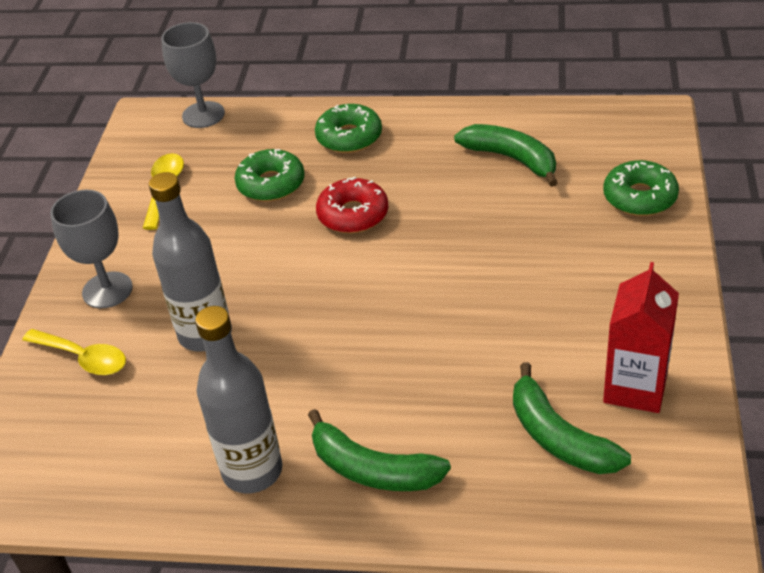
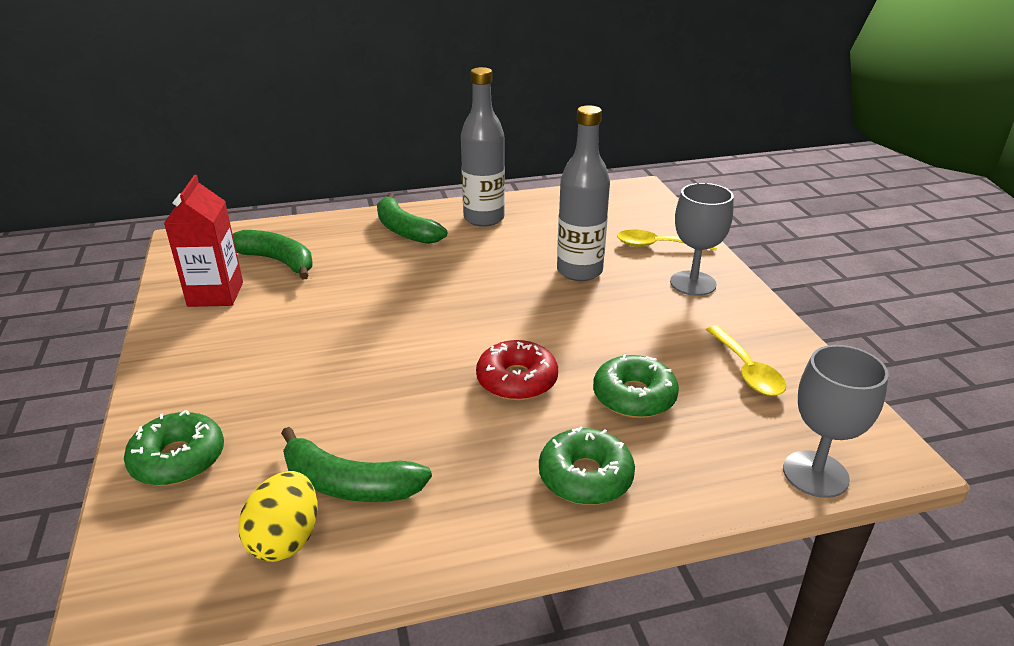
camera: 155 degrees right, 10 degrees down
(372, 469) = (405, 230): green banana -> green banana turned 135 degrees counterclockwise
(557, 134) = (285, 539): none -> yellow egg

